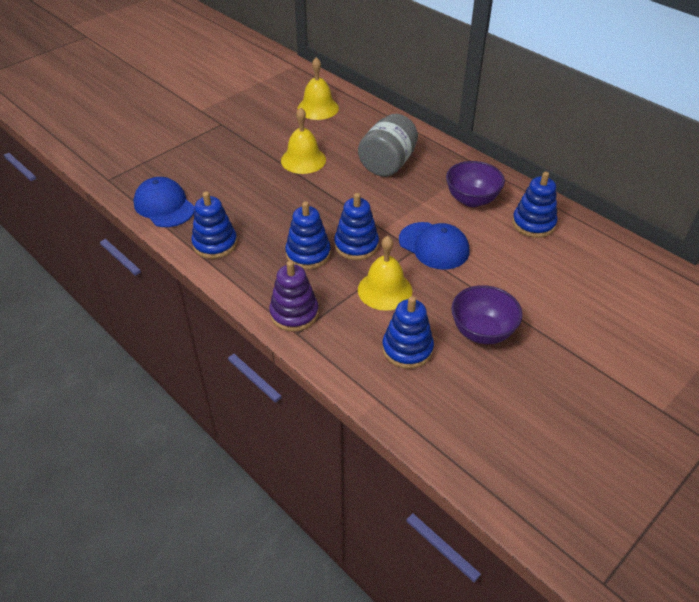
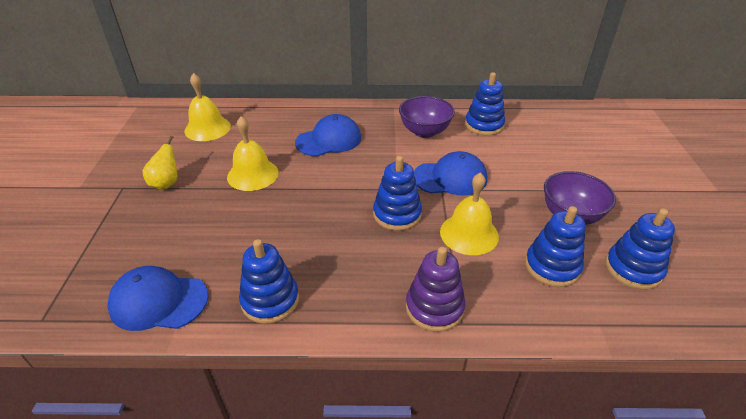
camera: 45 degrees left, 5 degrees down
(247, 136) = (166, 183): none -> yellow pear
(308, 254) = (370, 248): blue stacking toy -> blue stacking toy (633, 269)
(387, 164) = (329, 140): grey jar -> blue cap

